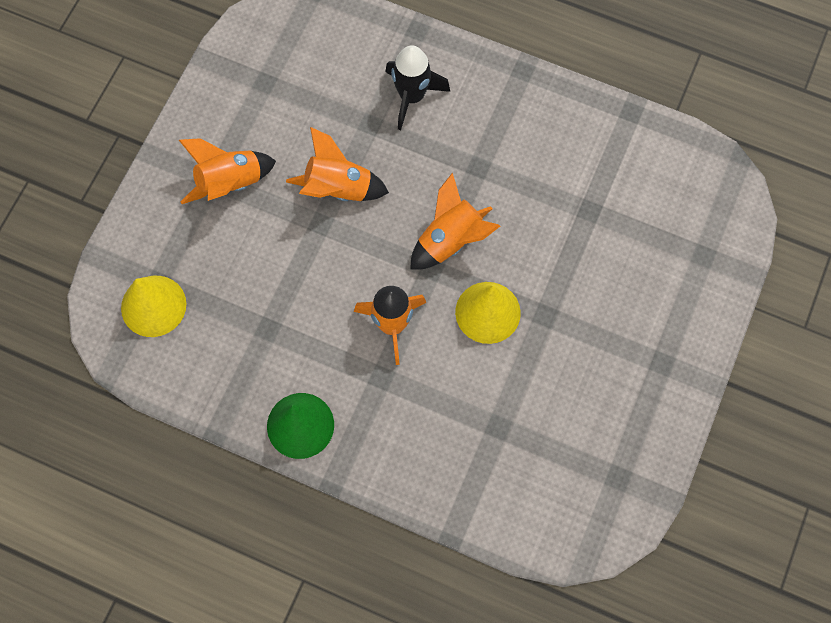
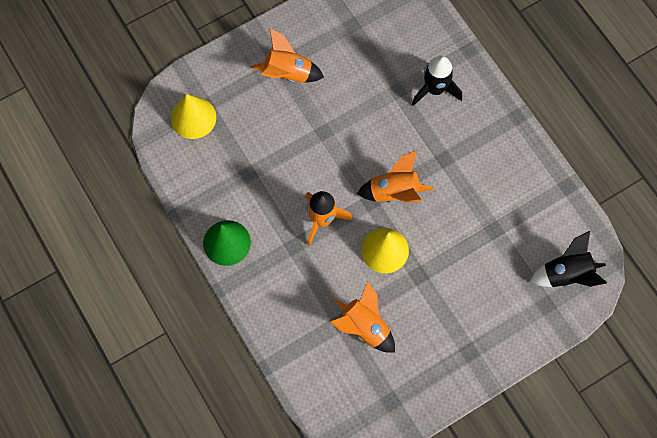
camera: 35 degrees right, 0 degrees up
(338, 189) = (349, 117): orange rocket -> orange rocket (364, 327)
(699, 208) = (566, 274): none -> black rocket

